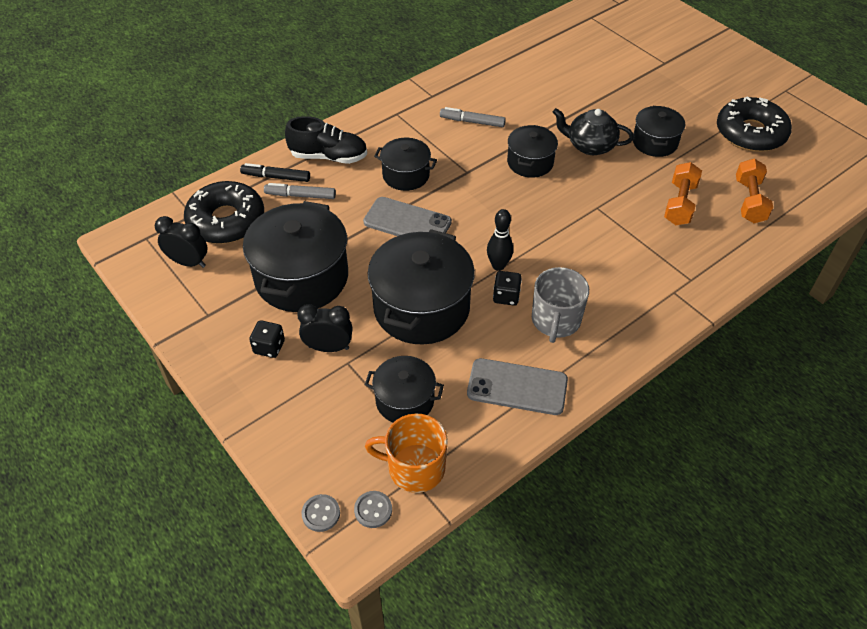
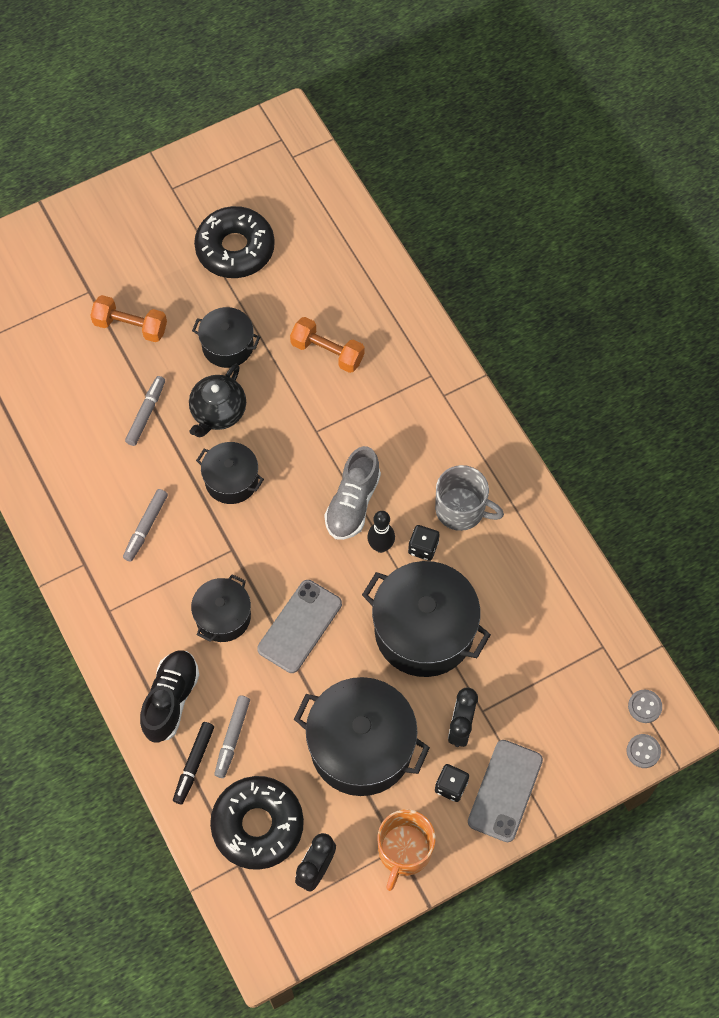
camera: 80 degrees left, 15 degrees up
(405, 400) = (534, 663): black pot -> none
(414, 468) = (607, 665): orange mug -> orange mug (404, 851)
(517, 387) = (533, 561): grey phone -> grey phone (505, 790)
(535, 241) = (352, 503): none -> grey shoe
(571, 107) = (146, 413): none -> grey marker
(749, 201) = (336, 287): orange dumbbell -> orange dumbbell (130, 326)

